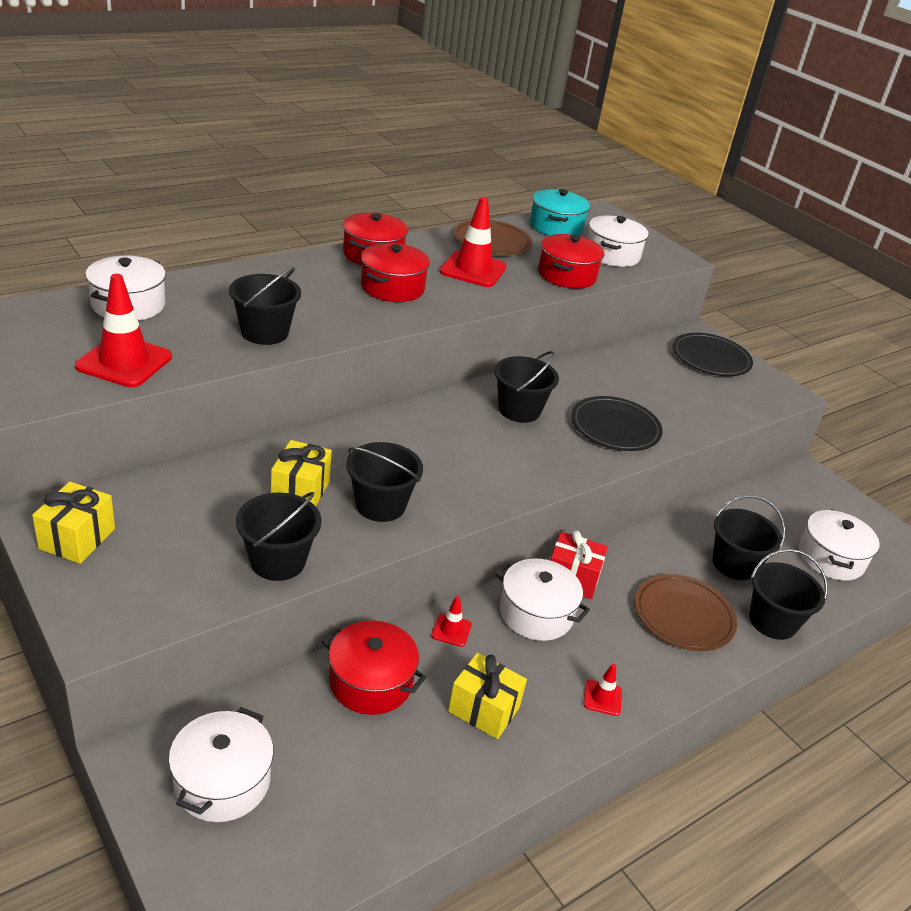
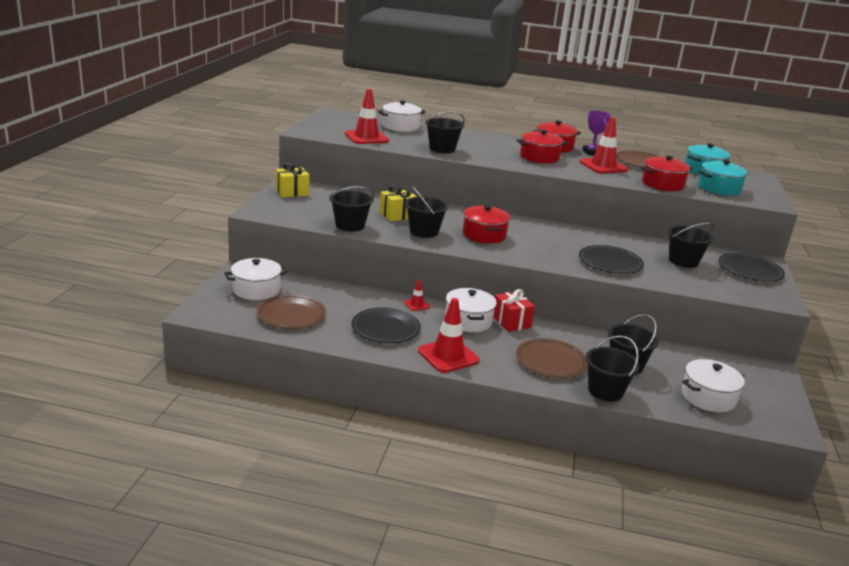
camera: 50 degrees right, 10 degrees down
(346, 791) = (291, 315): none -> brown plate
(371, 682) = (354, 298): red pot -> red pot (484, 235)
(423, 246) = (592, 152): none -> purple trophy
(484, 709) = (385, 328): yellow gift -> black plate
(519, 410) = (562, 237): black bucket -> black bucket (683, 261)
(602, 698) = (448, 356): red traffic cone -> red traffic cone, size x2.07
(612, 254) = (719, 188): white pot -> turquoise pot

